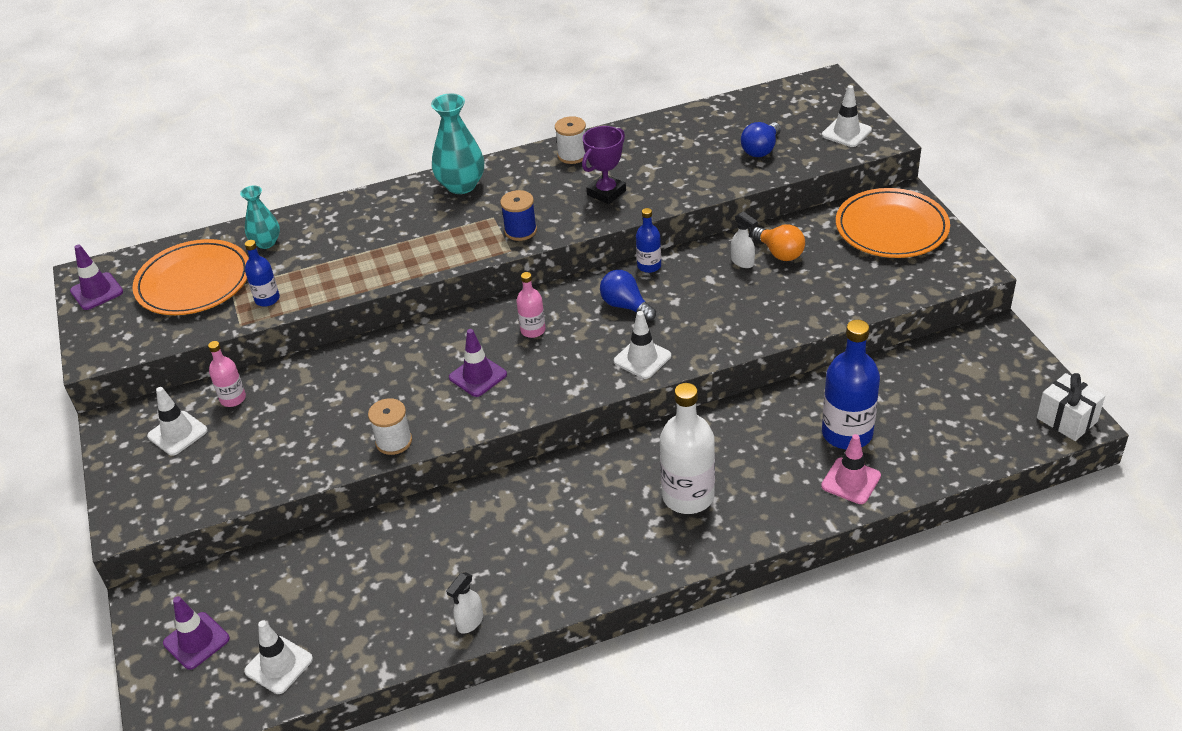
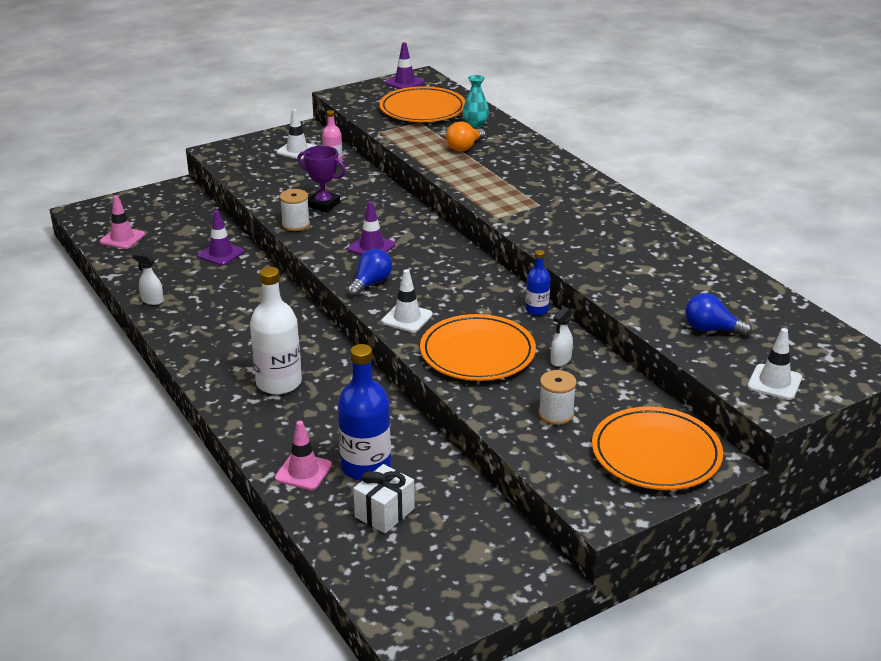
camera: 75 degrees right, 10 degrees down
(196, 641) = (144, 208): purple traffic cone -> purple traffic cone (221, 254)
(267, 299) = (409, 136): blue bottle -> none
(279, 665) = (122, 238): white traffic cone -> pink traffic cone
(461, 185) = (579, 186): turquoise vase -> none
(520, 231) = (525, 219): blue spool -> none
(533, 330) = (432, 263): pink bottle -> none
(572, 155) = (649, 229): white spool -> white spool (556, 414)
(606, 193) = (597, 252): purple trophy -> purple trophy (323, 204)
(626, 306) = (475, 303): blue light bulb -> blue light bulb (371, 283)
(719, 314) = (477, 353): none -> orange plate
(779, 253) = (583, 381): orange light bulb -> orange light bulb (464, 147)
(1066, 420) = (409, 625): white gift -> white gift (384, 513)

